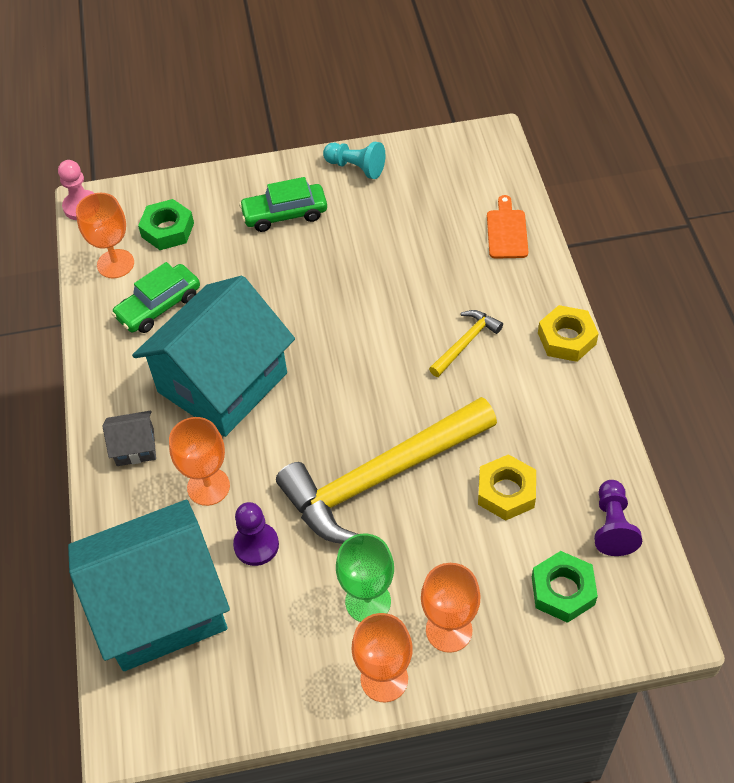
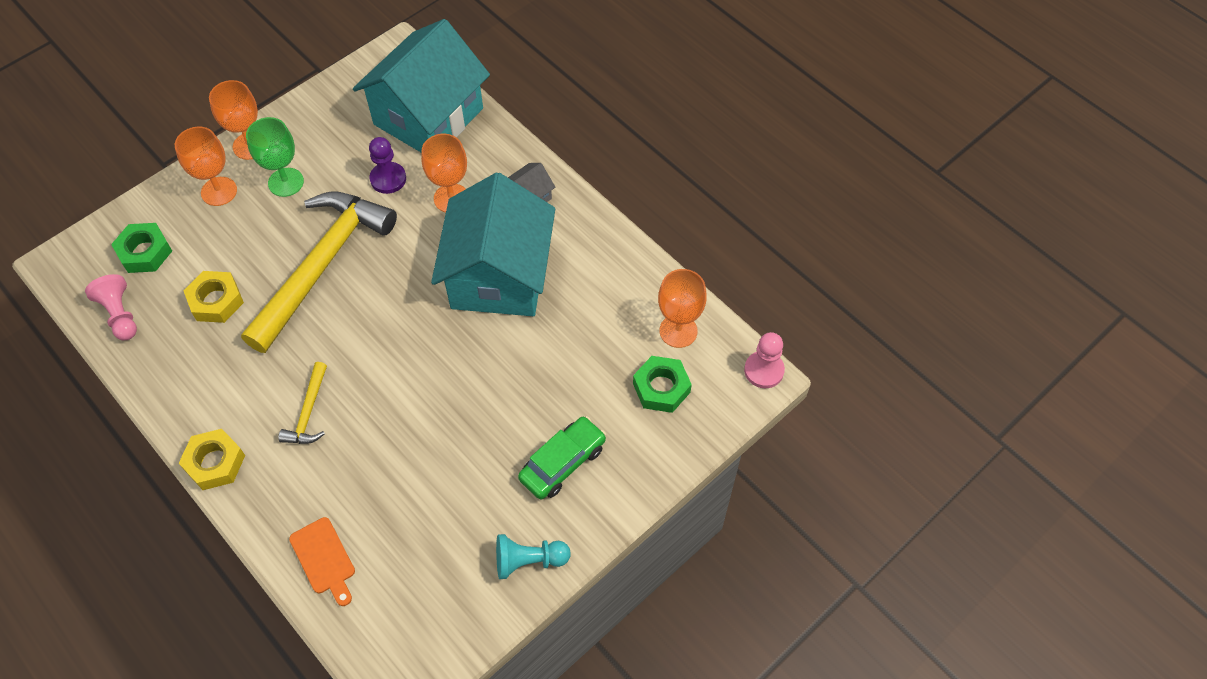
camera: 145 degrees right, 5 degrees up
(159, 306) = (605, 312): green car -> none
(612, 526) = (120, 315): purple pawn -> pink pawn

